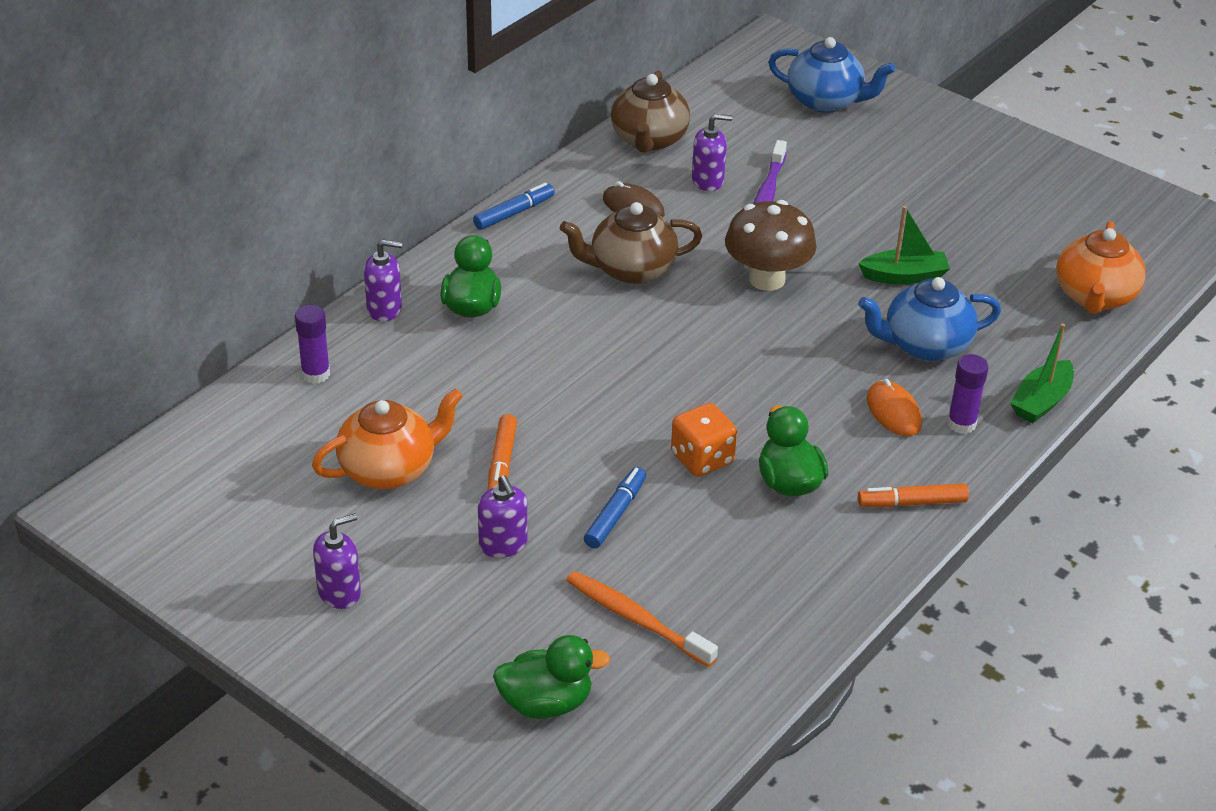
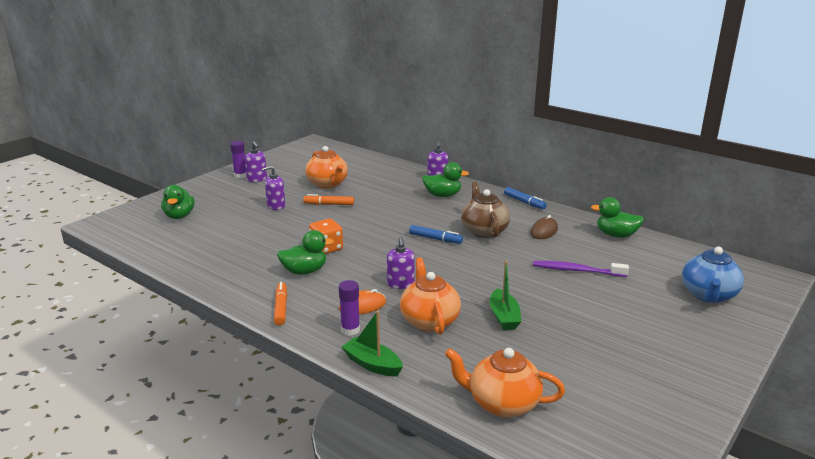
camera: 90 degrees right, 15 degrees down
(316, 374) = (390, 169): purple glue stick -> purple glue stick (240, 175)
(615, 514) = (290, 228): blue marker -> blue marker (435, 239)
(636, 619) = (219, 233): orange toothbrush -> none
(649, 140) = (616, 235): brown teapot -> green duck
(708, 181) = (582, 252): purple soap dispenser -> purple soap dispenser (400, 284)
(767, 279) = (486, 269): brown mushroom -> none
(924, 345) = (429, 320): blue teapot -> orange teapot

